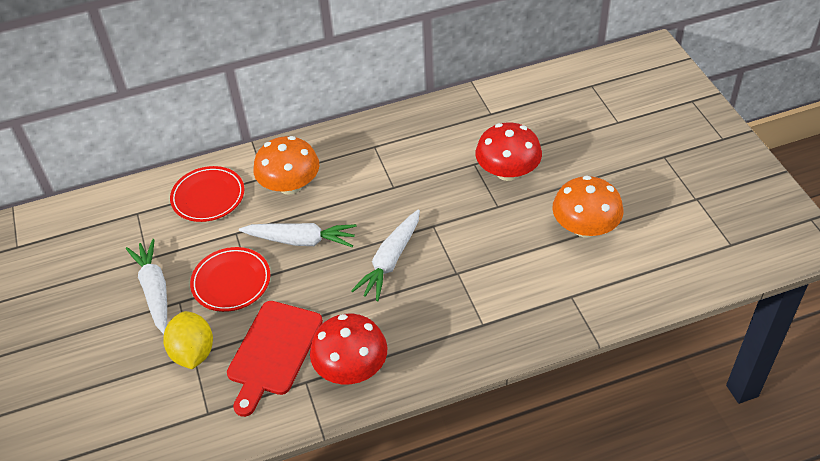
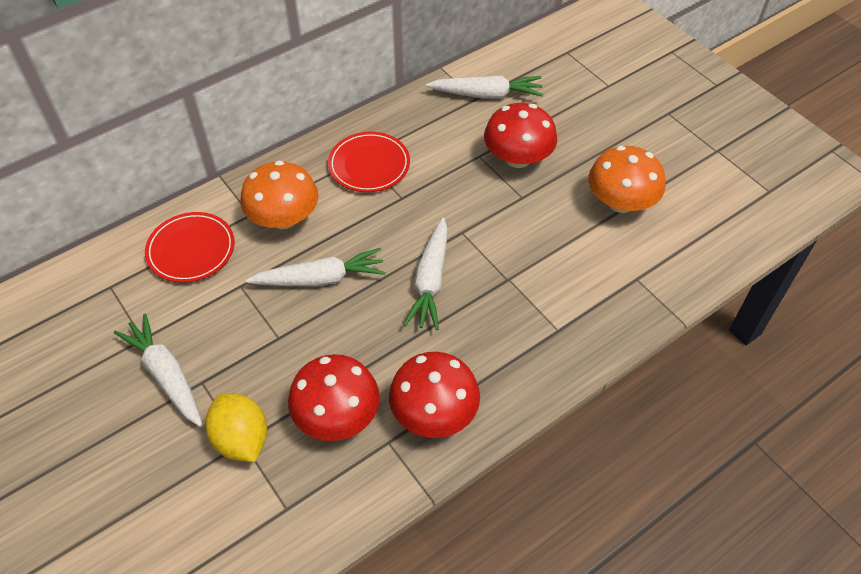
camera: 20 degrees left, 5 degrees up
(231, 282) = (256, 344): red plate -> red plate (369, 165)
(273, 352) = (337, 415): red cutting board -> red mushroom
(502, 111) = (486, 94): none -> white carrot

